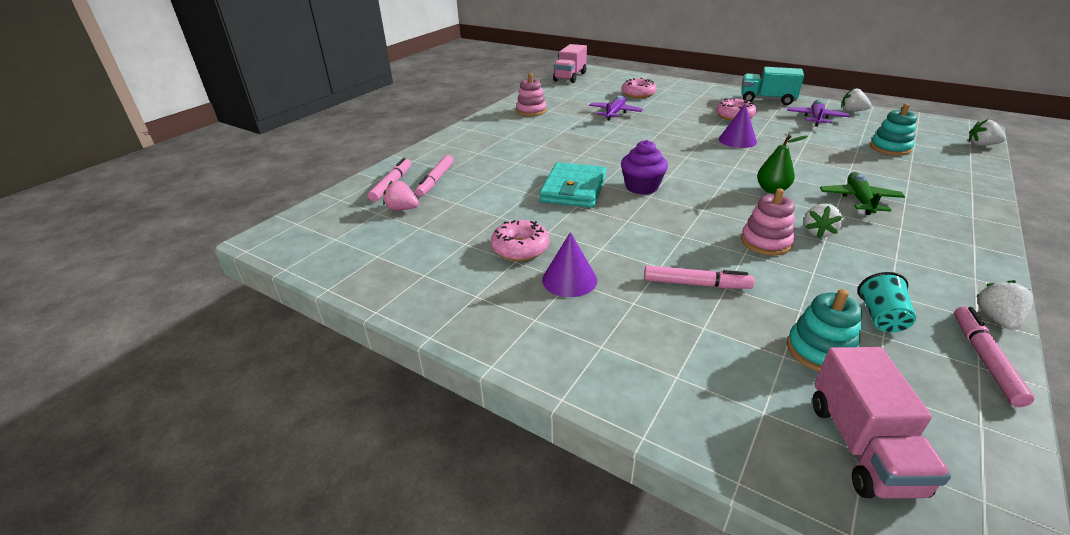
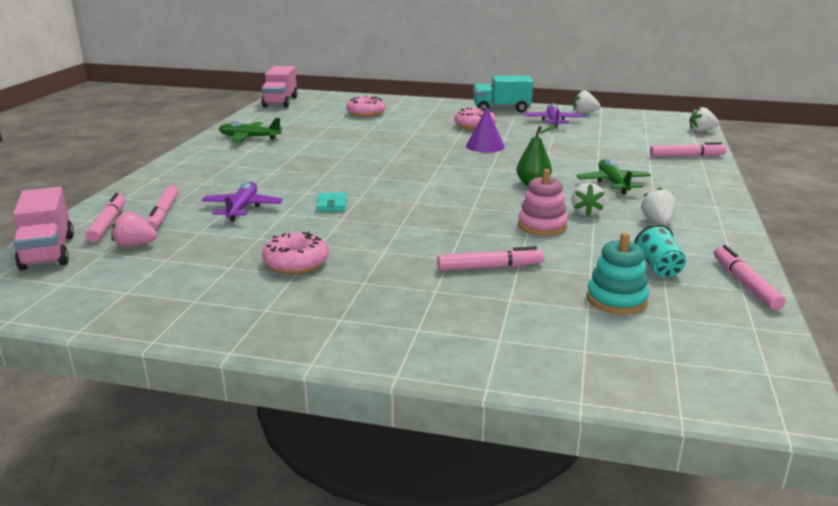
camera: 20 degrees left, 10 degrees down
(531, 111) = (249, 138): pink stacking toy -> green plane
(569, 279) = (362, 281): purple cone -> none
(573, 189) = (331, 205): turquoise wallet -> turquoise wallet, size x0.47
(615, 113) = (347, 132): purple plane -> purple plane (242, 208)
(641, 187) = (404, 195): purple cupcake -> none
(862, 446) = (671, 358): pink truck -> pink truck (48, 252)
(890, 148) = (626, 140): turquoise stacking toy -> none
(955, 175) = (686, 156): none -> pink marker
(996, 319) = (746, 255): white strawberry -> white strawberry (657, 222)

